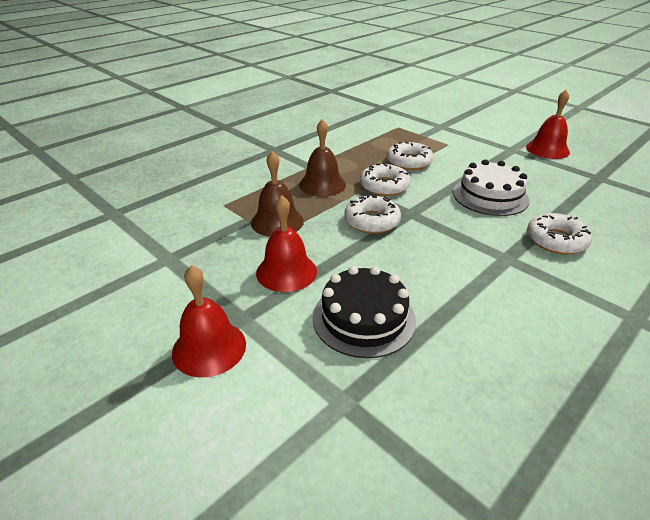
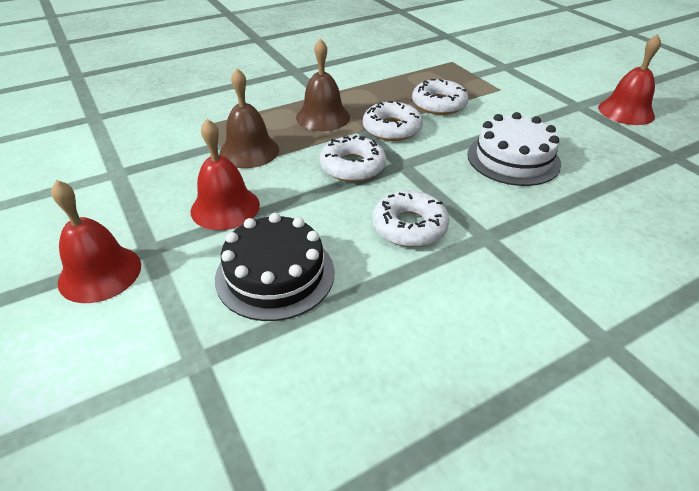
camera: 15 degrees right, 5 degrees up
(556, 240) = (563, 226): white donut -> white donut (409, 226)

